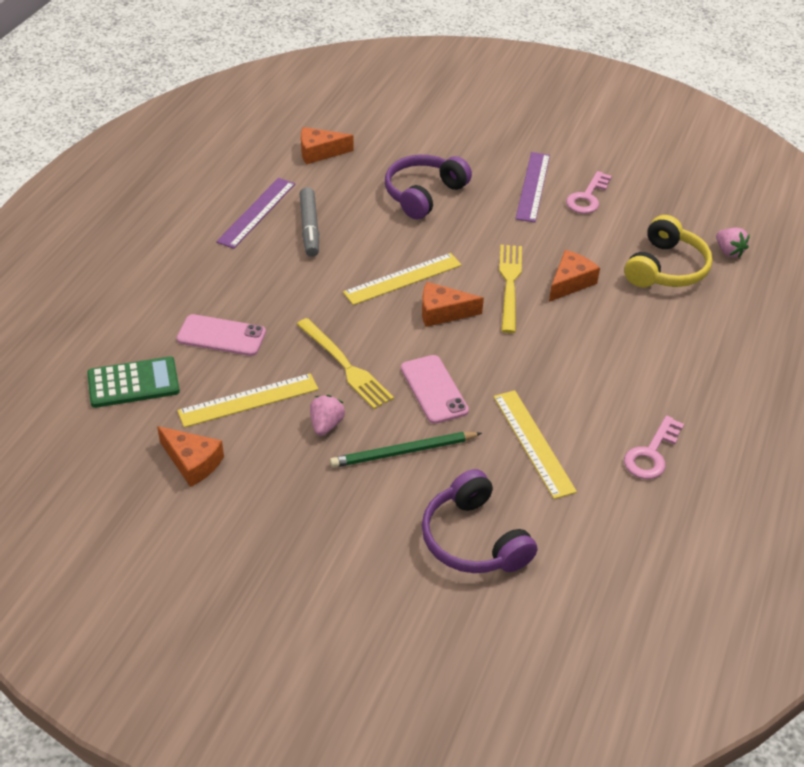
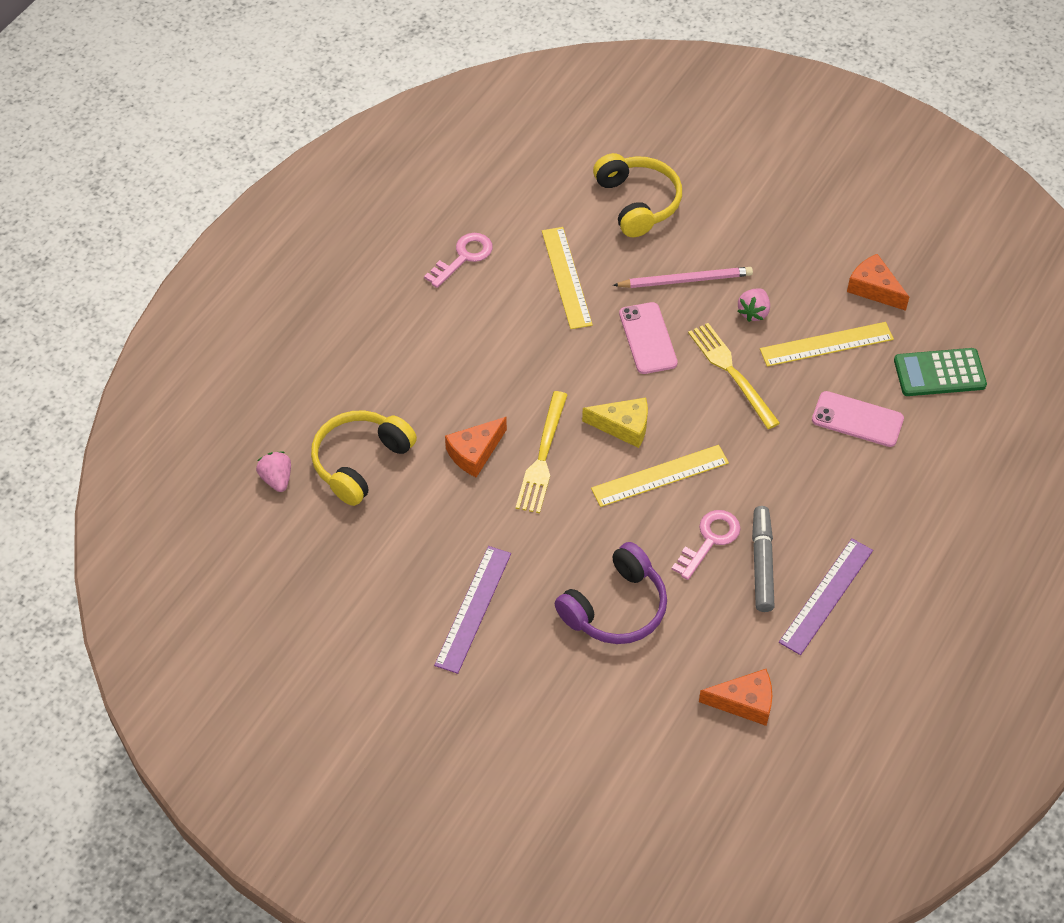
camera: 170 degrees left, 10 degrees up
(403, 452) = (685, 280): green pencil -> pink pencil
(442, 312) = (623, 426): orange cheese -> yellow cheese
(473, 539) = (638, 202): purple headphones -> yellow headphones
(587, 197) = (410, 582): pink key -> pink key (710, 540)

